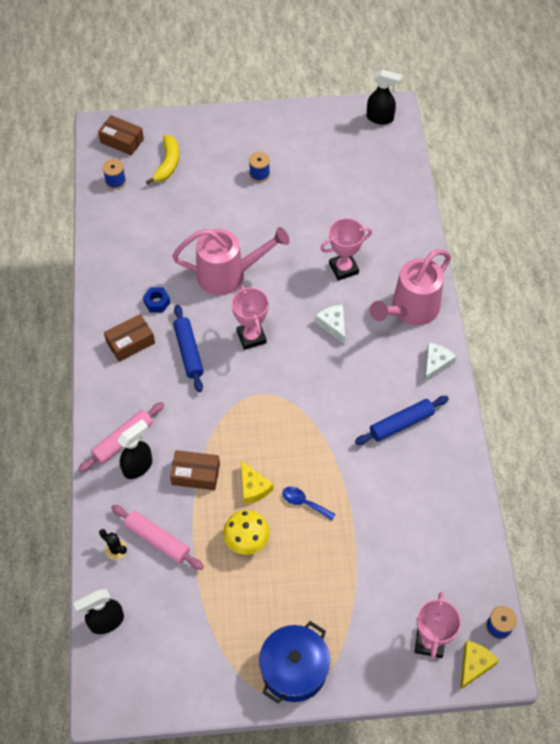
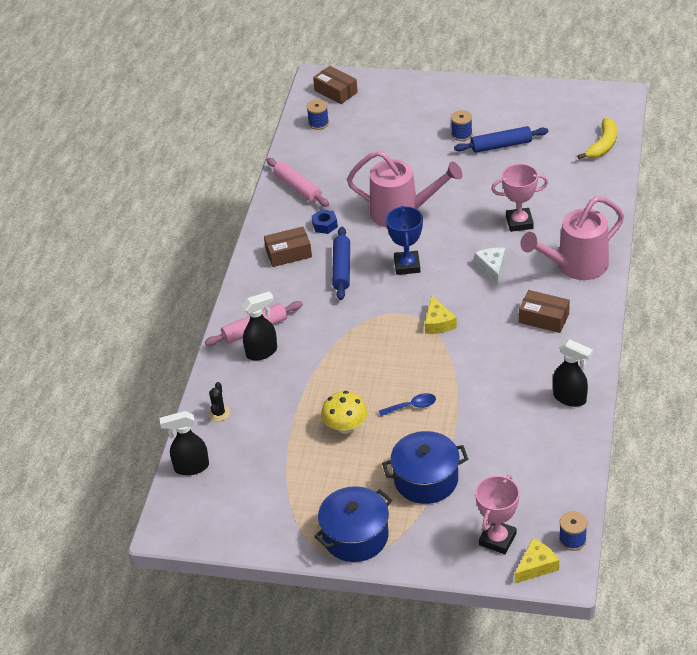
camera: 20 degrees right, 15 degrees down
(116, 549) = (219, 413): black cactus -> black cactus turned 45 degrees clockwise
(157, 540) = (260, 412): pink rolling pin -> pink rolling pin (298, 188)
(167, 164) = (374, 115): yellow banana -> yellow banana (602, 145)
(195, 474) = (314, 367): brown box -> brown box (543, 318)
(251, 337) = (407, 265): pink trophy -> blue trophy
(253, 487) = (366, 386): yellow cheese -> yellow cheese (438, 322)
(304, 503) = (412, 406): blue spoon -> blue spoon turned 120 degrees clockwise
(342, 587) = (426, 480): none -> blue pot
(380, 118) = (602, 102): black spray bottle -> black spray bottle (570, 398)
(401, 424) = (532, 358): blue rolling pin -> blue rolling pin (501, 145)
(435, 364) = (586, 314): white cheese -> none

